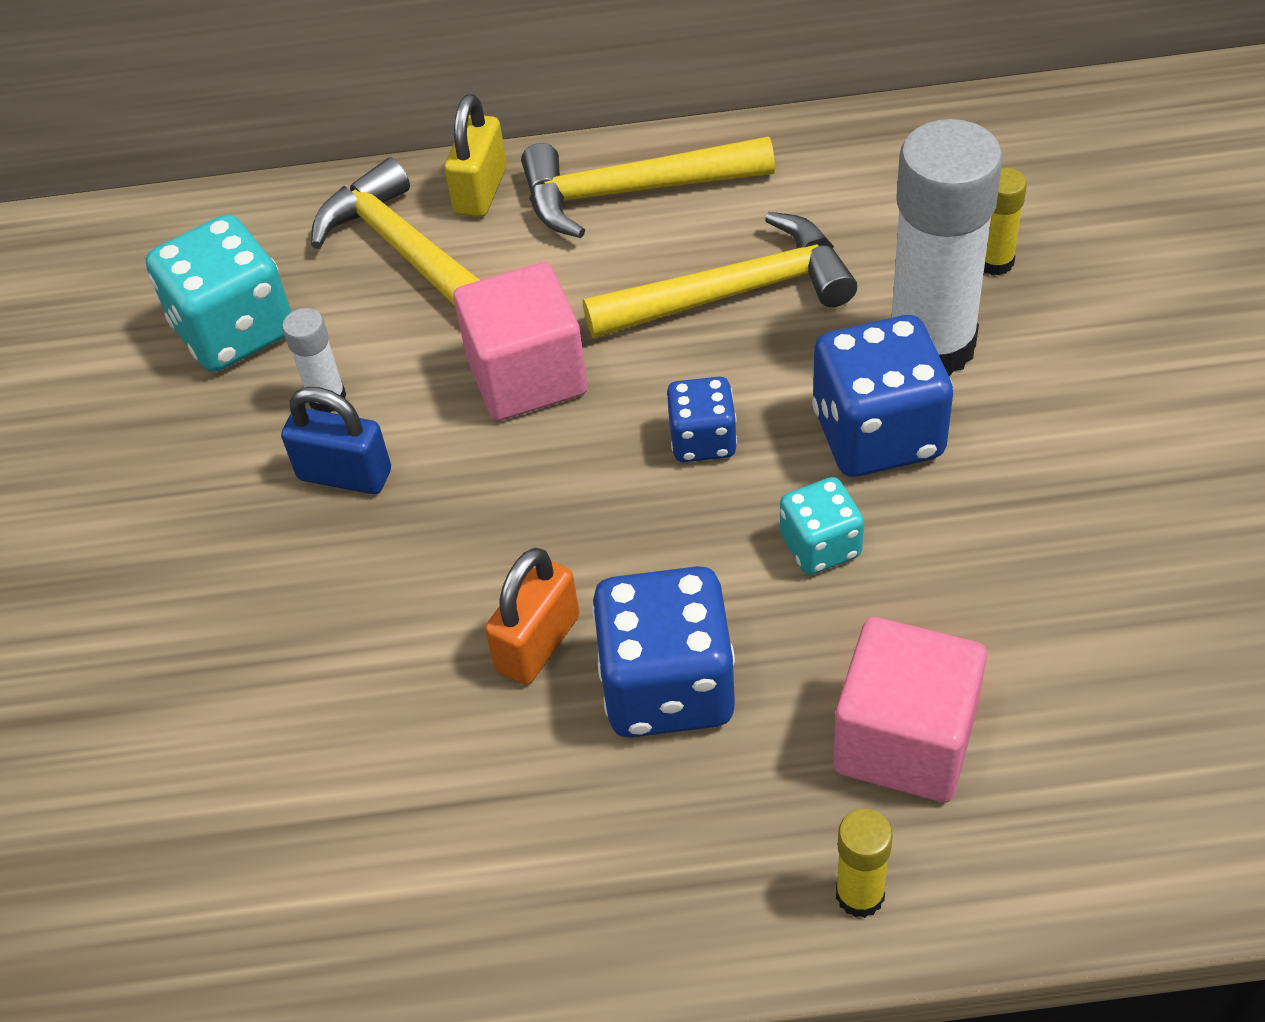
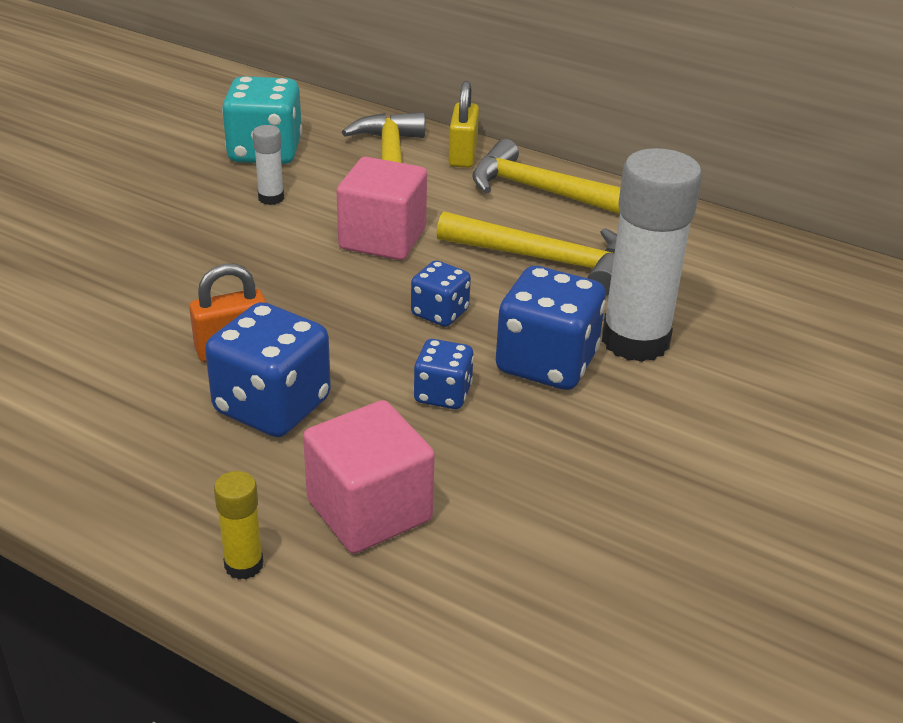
camera: 30 degrees right, 15 degrees down
(345, 475) = (237, 231): blue padlock -> none
(481, 191) = (463, 155): yellow padlock -> yellow padlock turned 45 degrees counterclockwise
(820, 546) = (443, 394): turquoise dice -> blue dice
(995, 262) = (729, 323): yellow glue stick -> none

